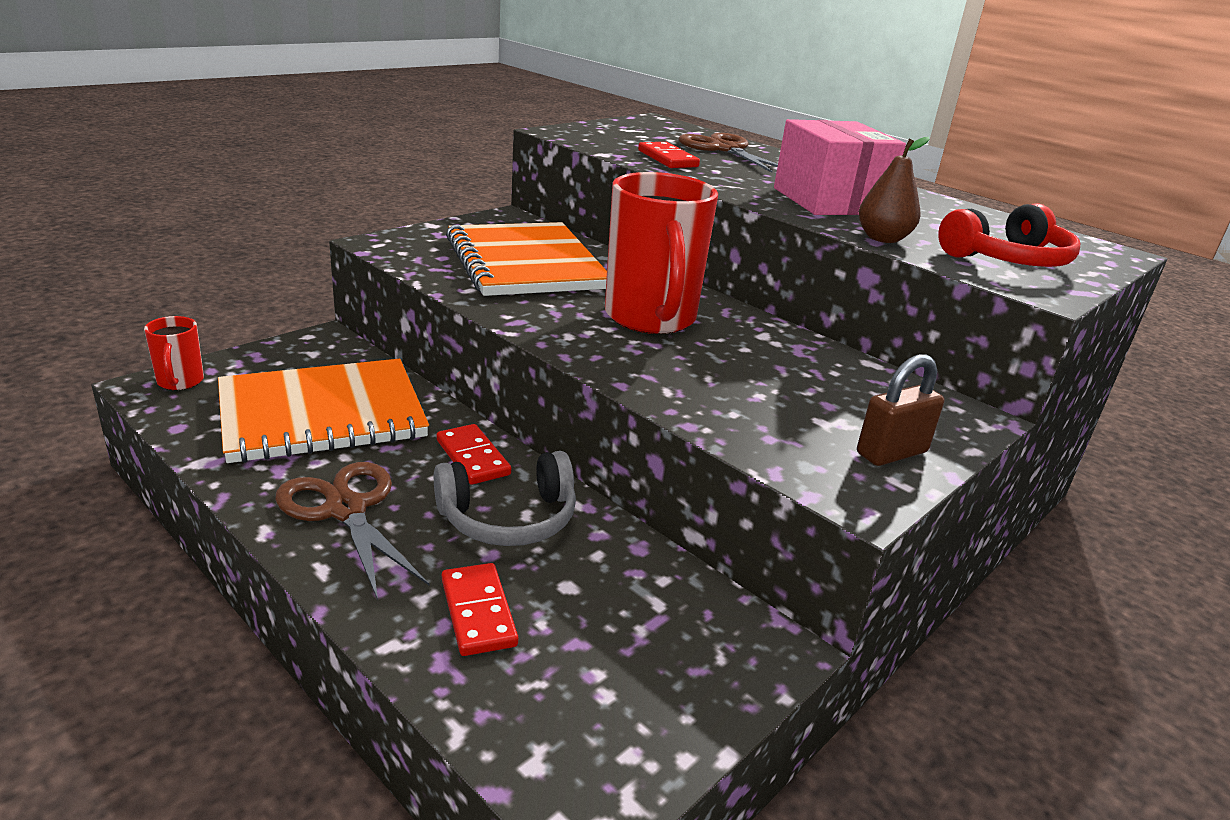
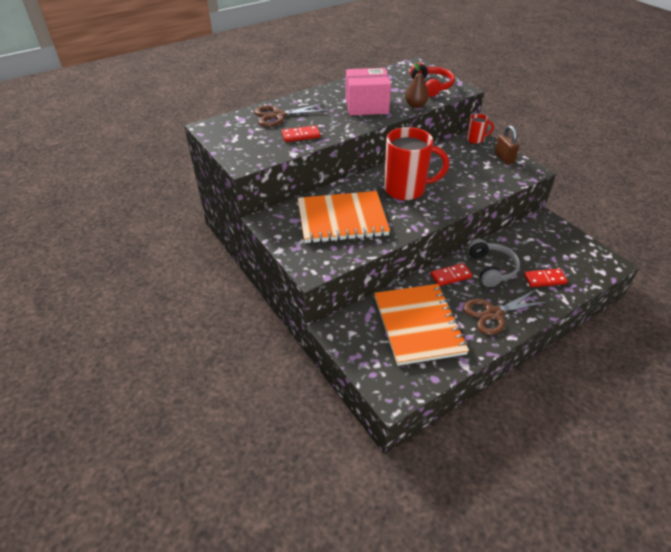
camera: 75 degrees left, 15 degrees up
(180, 382) = (387, 385): red mug -> red mug (475, 139)

